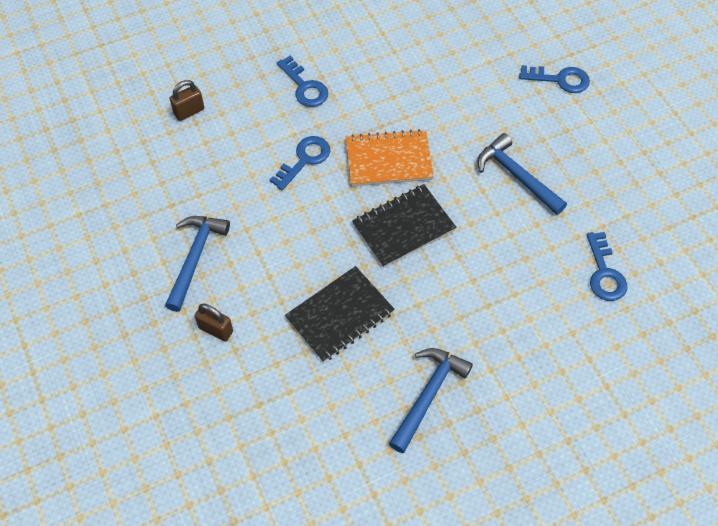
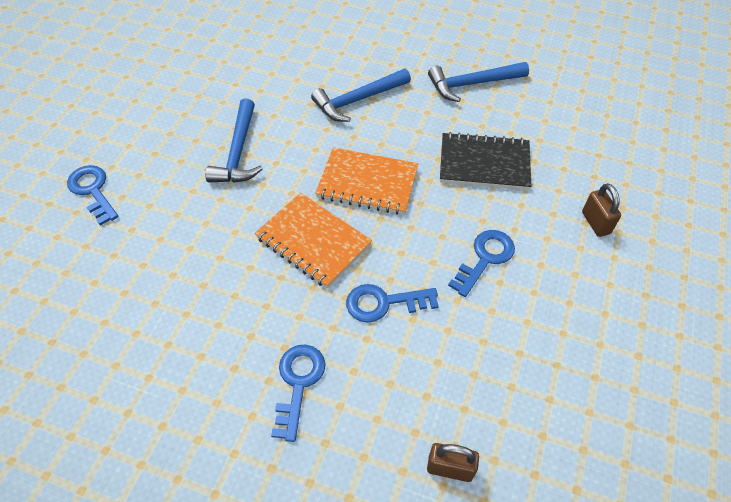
camera: 135 degrees left, 5 degrees down
(195, 258) = (571, 293): blue hammer -> blue hammer (358, 100)
(403, 227) = (367, 183): black notebook -> orange notebook
(604, 273) = (276, 63): blue key -> blue key (485, 258)

